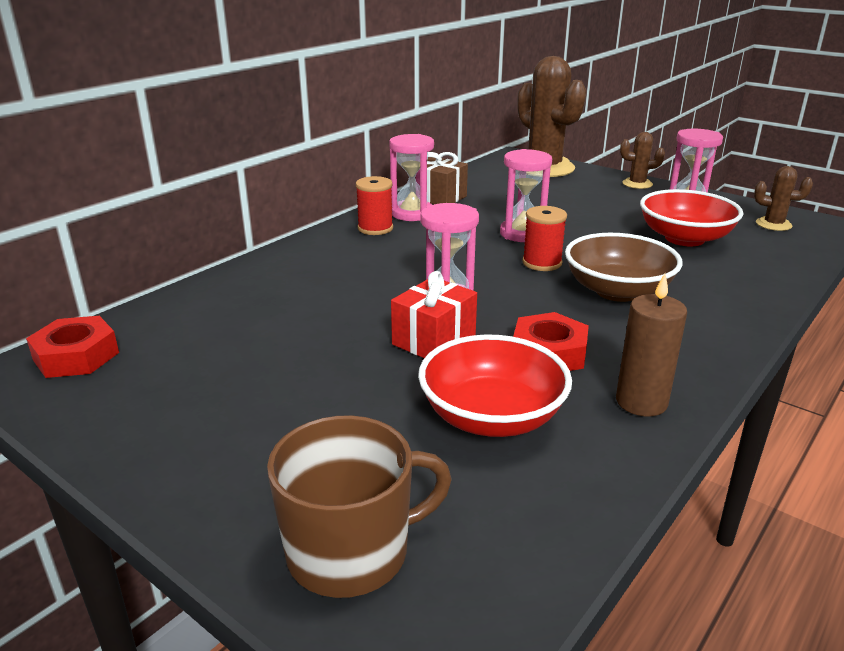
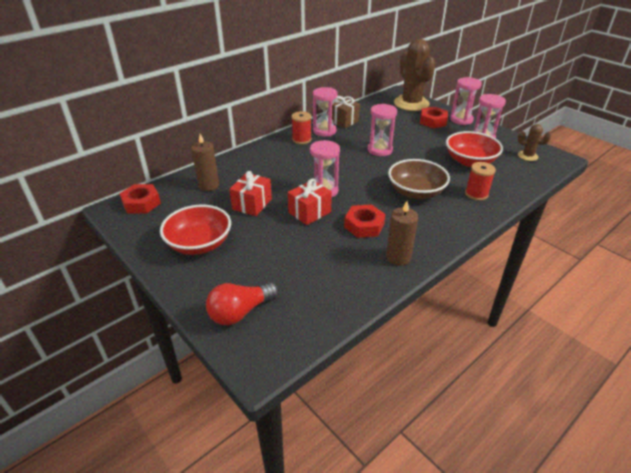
camera: 10 degrees right, 10 degrees up
(215, 313) = (208, 185): none -> brown candle
(313, 337) = (252, 204): none -> red gift
(351, 552) = (240, 312): brown mug -> red light bulb
(492, 417) = (323, 257): red bowl -> red bowl (199, 244)
(542, 263) = (382, 170): red spool -> red spool (476, 194)
(592, 189) = (433, 121): none -> red nut
(637, 184) = (461, 120): brown cactus -> pink hourglass

